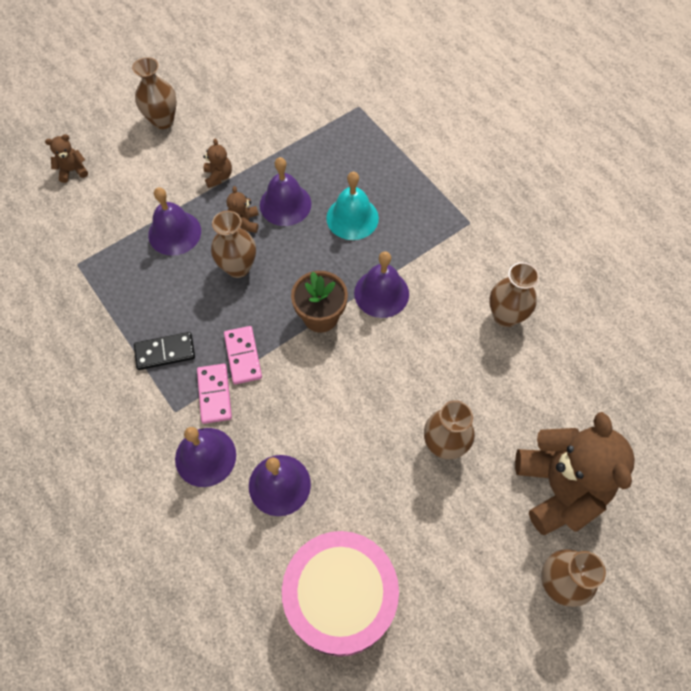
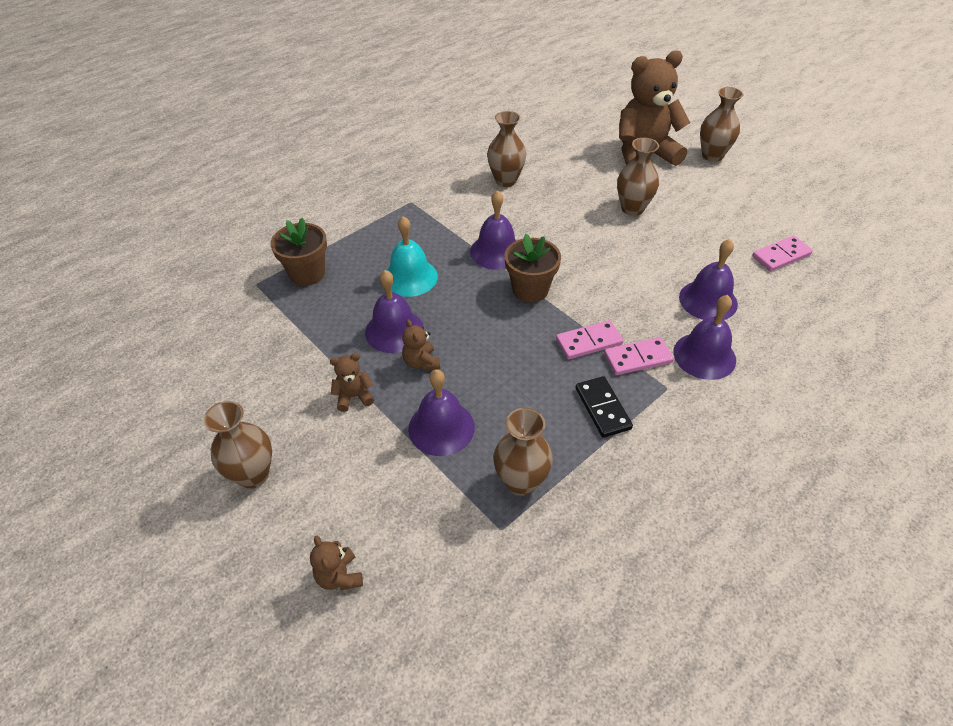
camera: 95 degrees left, 15 degrees down
(238, 267) = (482, 360): brown vase -> brown vase (521, 482)
(244, 222) = (421, 362): brown teddy bear -> brown teddy bear turned 75 degrees clockwise
(340, 597) = (781, 255): pink drum -> pink domino
(367, 141) = (307, 274): none -> brown flower pot

